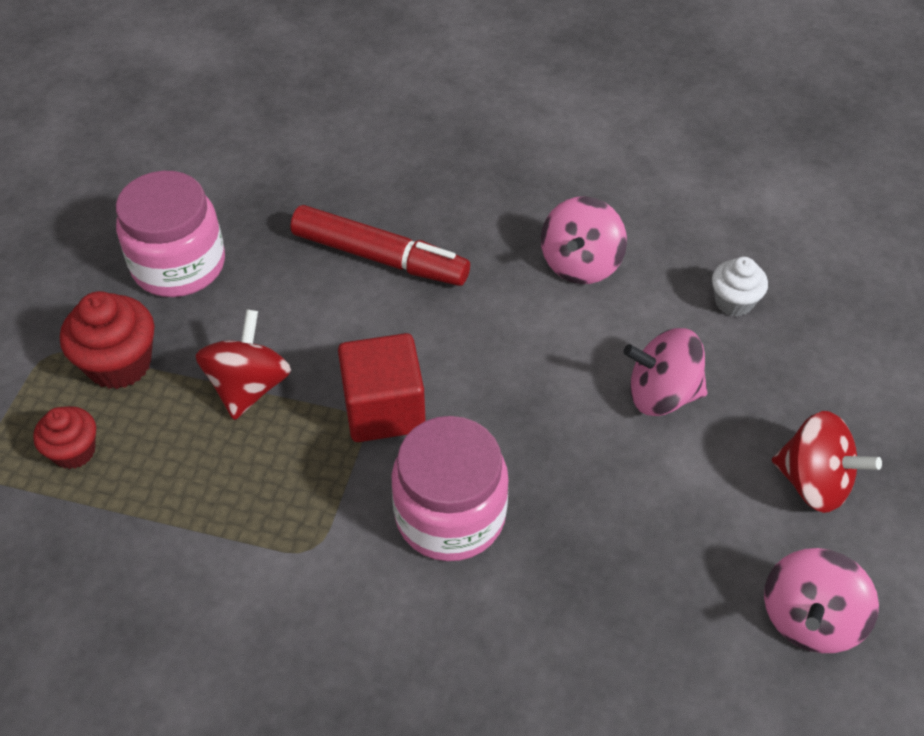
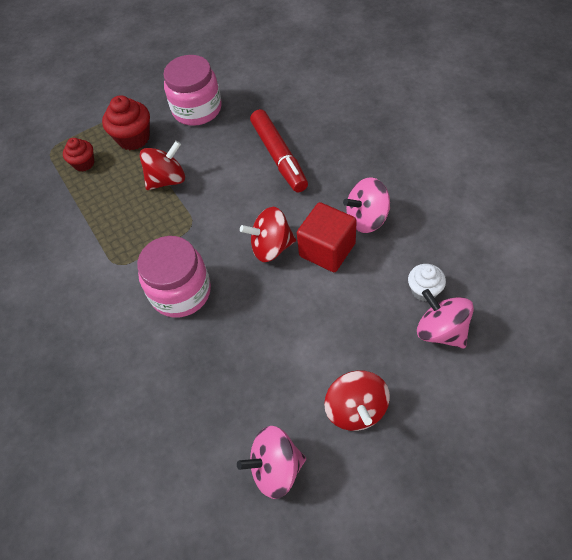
camera: 50 degrees right, 5 degrees up
(384, 409) = (206, 226): red cube -> red cube (327, 250)
(504, 375) = (271, 247): none -> red spinning top
(662, 394) = (332, 309): pink spinning top -> pink spinning top (441, 331)

